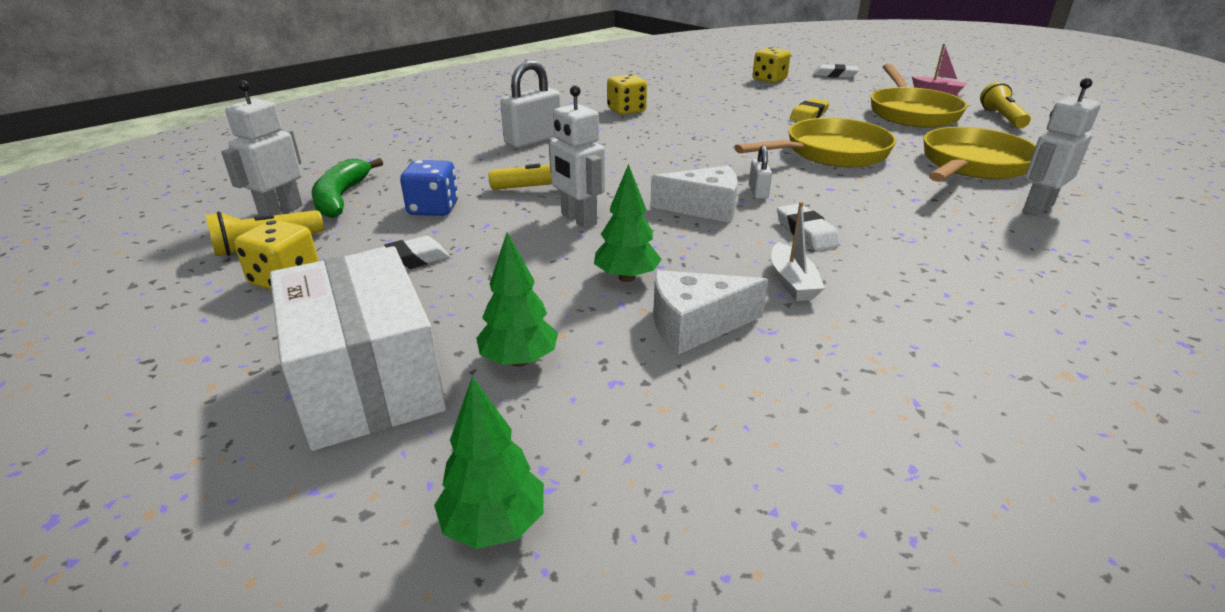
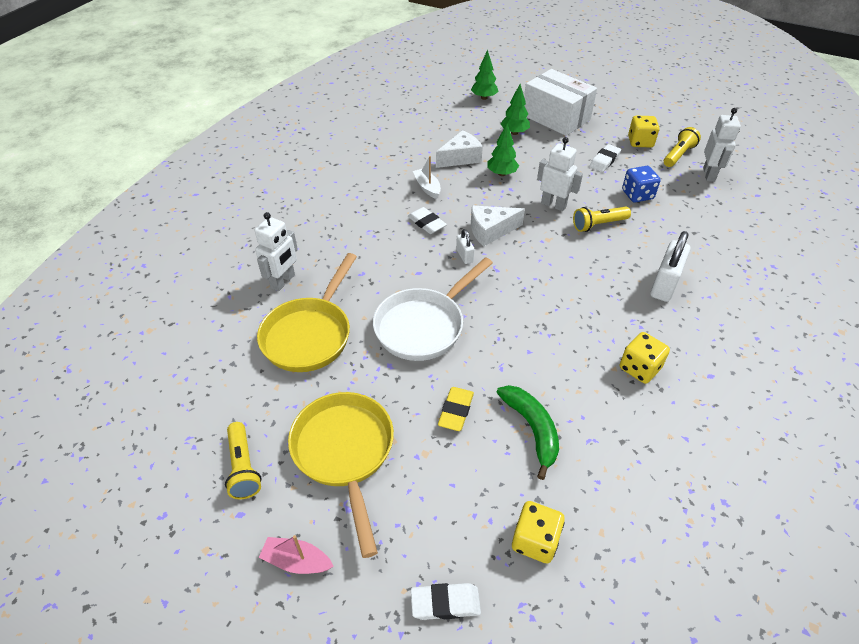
camera: 160 degrees right, 15 degrees up
(341, 198) = (697, 191): green banana -> green banana (532, 429)
(830, 153) = (424, 325): yellow pan -> white pan

